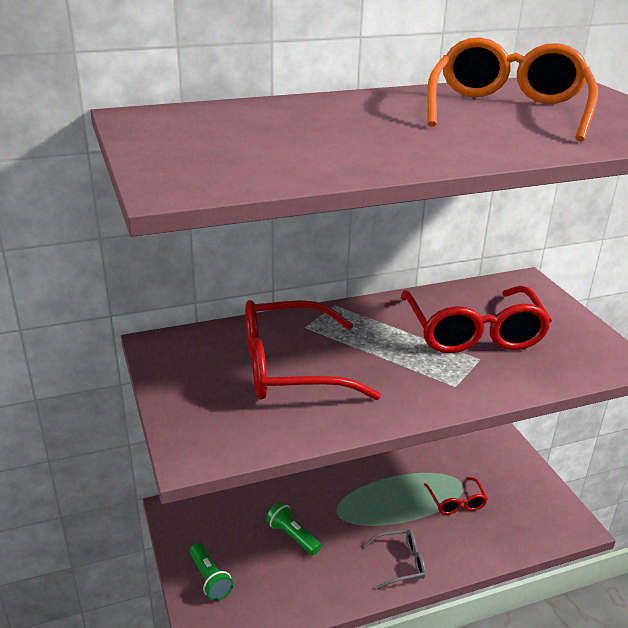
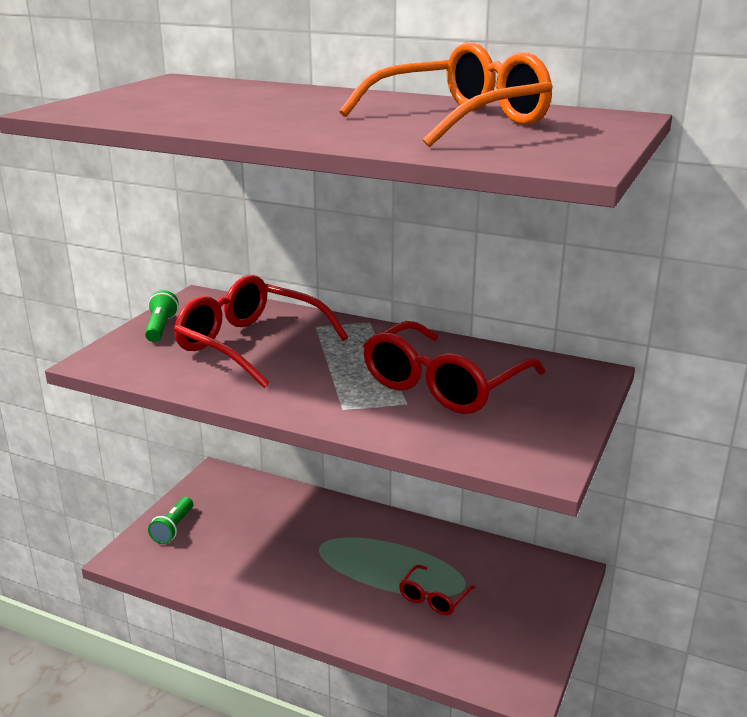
camera: 45 degrees right, 5 degrees down
(292, 536) = (265, 538): green flashlight -> green flashlight (161, 328)
(400, 563) = (314, 607): grey glasses -> none

